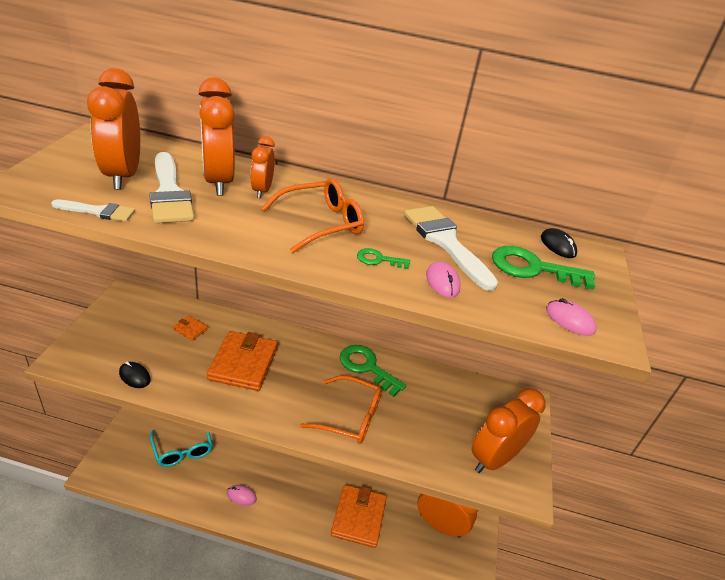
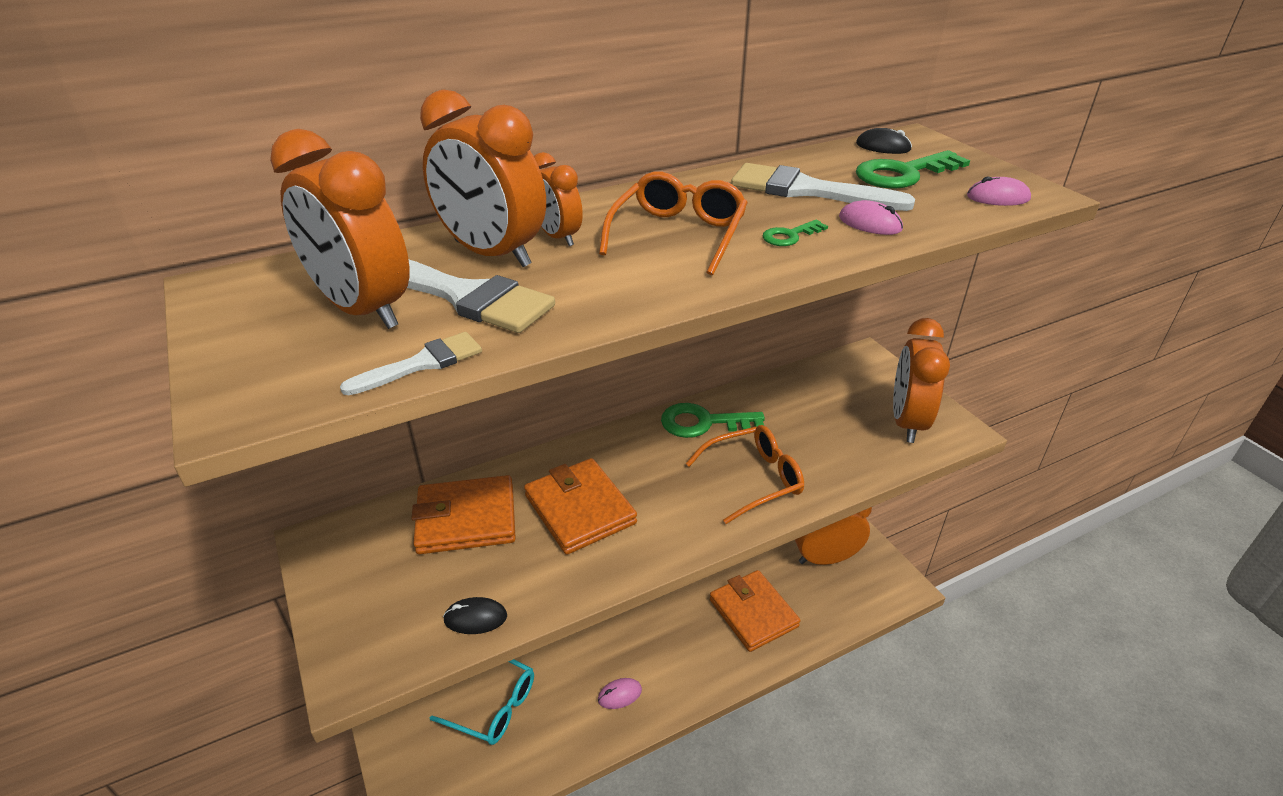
camera: 35 degrees left, 0 degrees up
(190, 329) = (466, 519): orange wallet -> orange wallet, size x2.27

